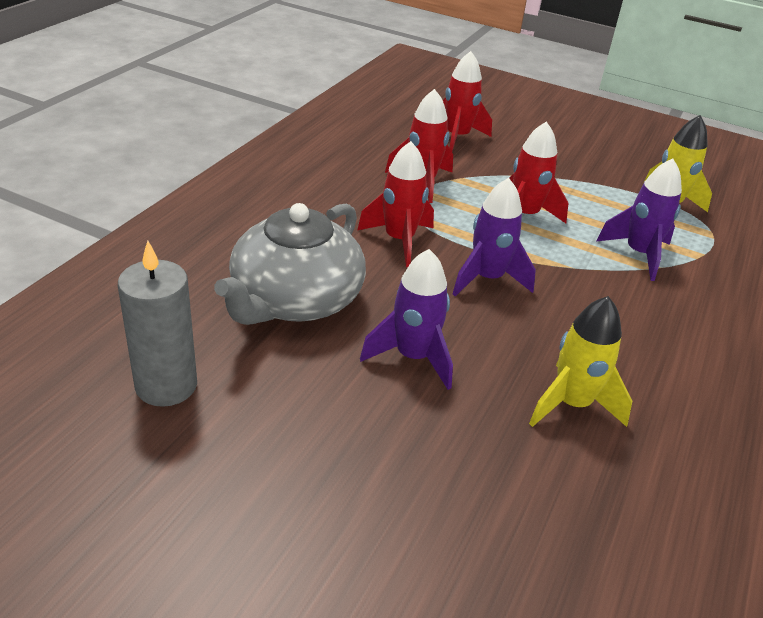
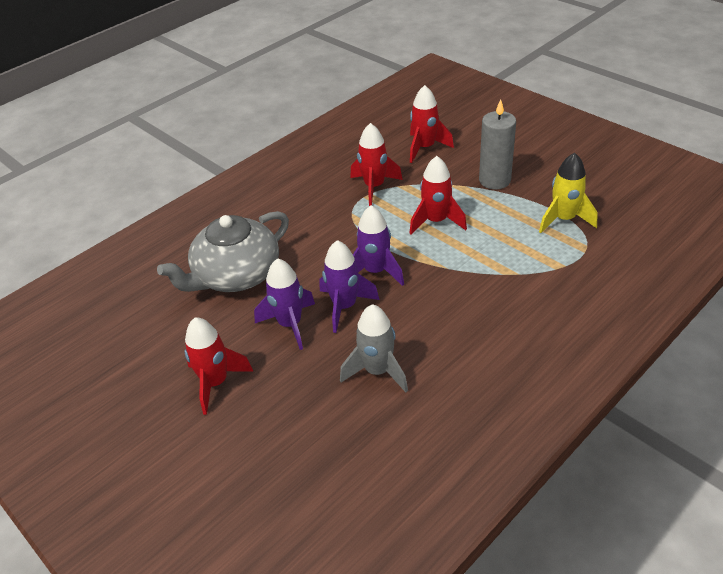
camera: 25 degrees right, 5 degrees up
(166, 385) = (133, 324): grey candle -> grey candle (494, 180)
(399, 240) = (329, 235): red rocket -> red rocket (215, 383)
(571, 404) = (377, 371): yellow rocket -> grey rocket
(639, 254) = (508, 261): purple rocket -> purple rocket (344, 307)

